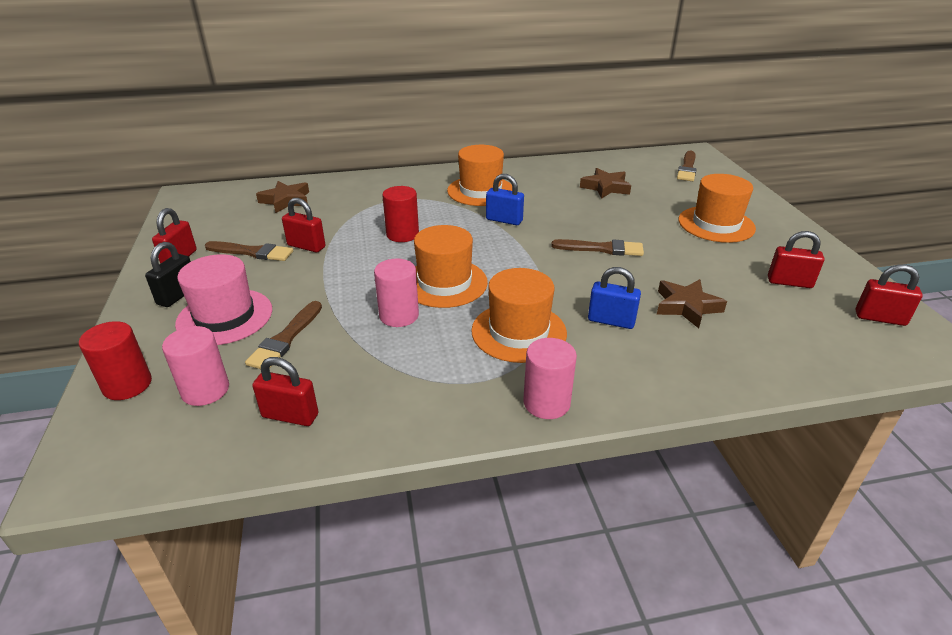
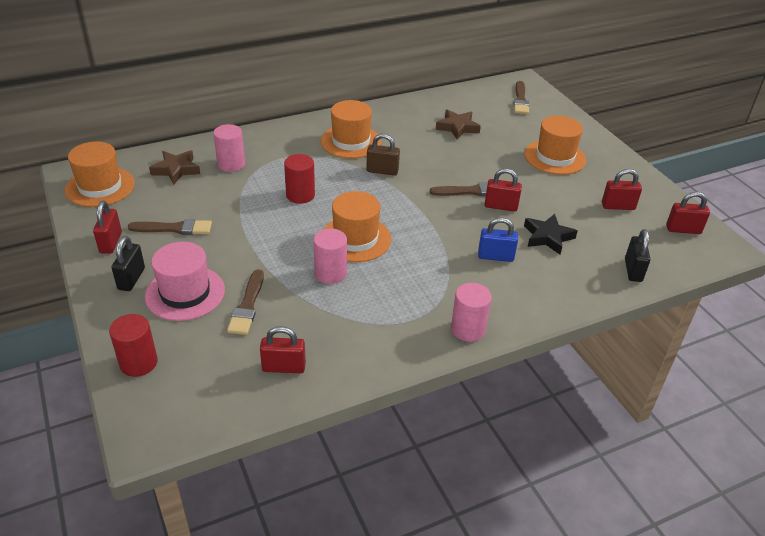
camera: 15 degrees left, 5 degrees up
(205, 390) = (206, 357): pink cylinder -> pink cylinder (231, 164)
(306, 246) = (220, 217): red padlock -> red padlock (500, 206)
(504, 220) = (382, 171): blue padlock -> brown padlock
(519, 332) = (429, 275): orange hat -> orange hat (100, 187)
(686, 306) = (548, 237): brown star -> black star
(799, 359) = (633, 270): none -> black padlock

